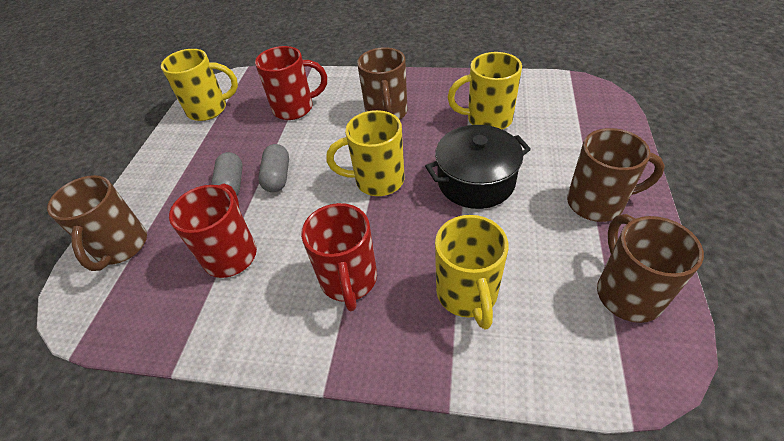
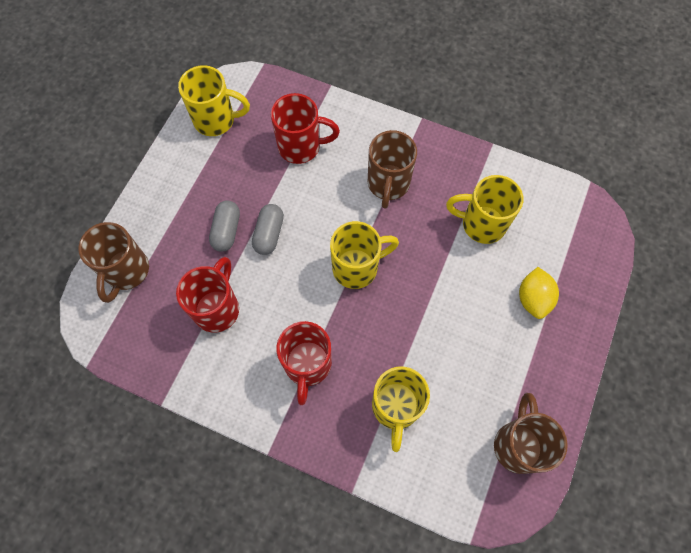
camera: 10 degrees right, 20 degrees up
(377, 180) = (357, 267): yellow mug -> yellow mug turned 150 degrees clockwise
(476, 181) = (443, 297): black pot -> none
(567, 160) = (533, 299): none -> yellow lemon
(597, 203) = (536, 354): brown mug -> none

